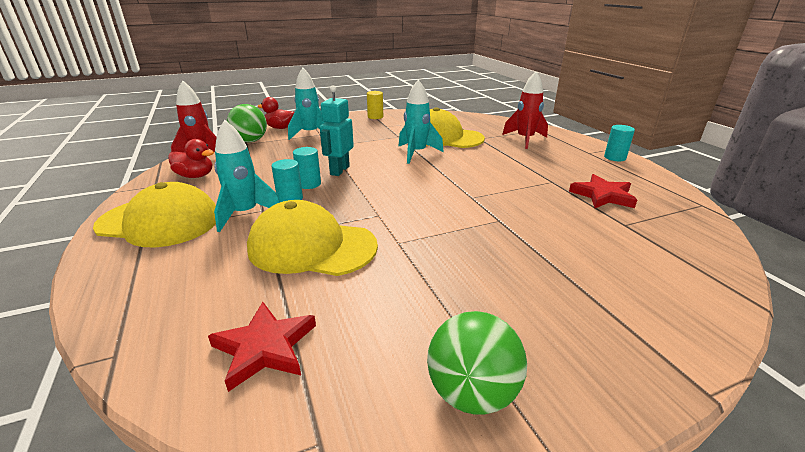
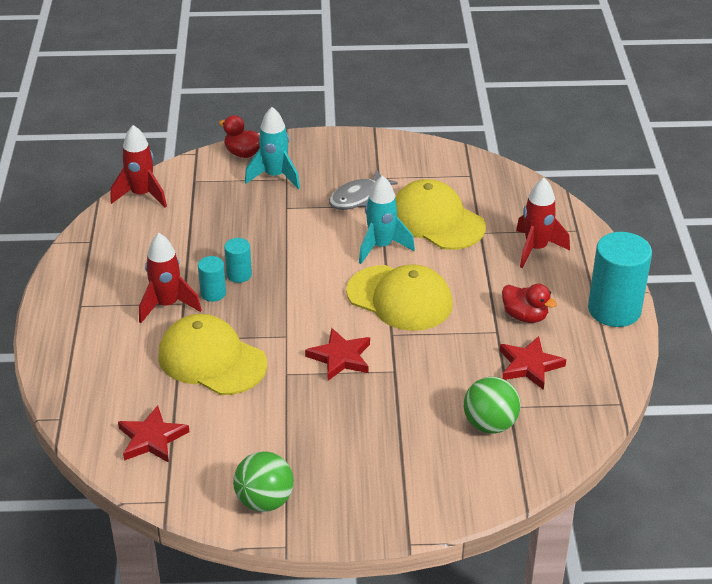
camera: 20 degrees right, 10 degrees up
(160, 221) = (93, 297): yellow cap -> yellow cap (400, 298)
(195, 176) = (130, 234): red duck -> red duck (525, 316)
(245, 214) = (167, 305): turquoise rocket -> red rocket
(250, 141) = (200, 177): green ball -> green ball (490, 424)
(339, 170) = (279, 259): turquoise robot -> none
(375, 117) = (376, 150): yellow cylinder -> none
(379, 135) = (358, 197): none -> grey fish
(442, 220) = (340, 357): none -> red star
(614, 157) = (614, 310): turquoise cylinder -> turquoise cylinder, size x2.04

